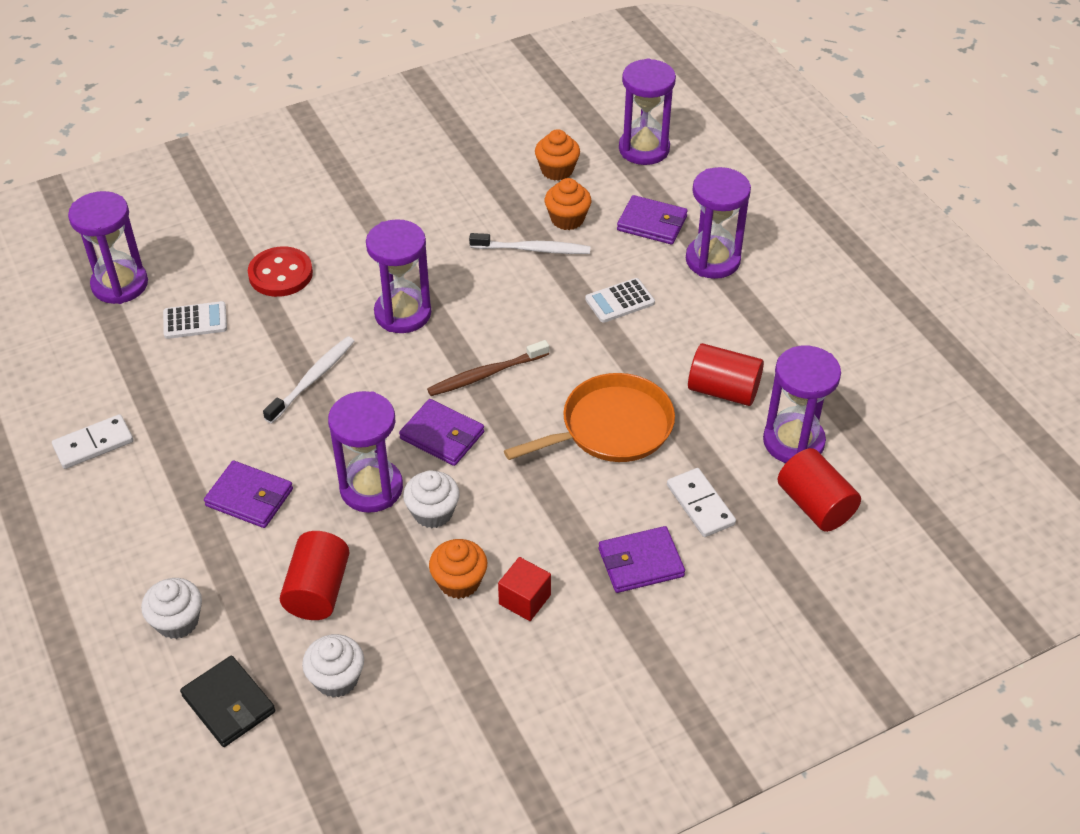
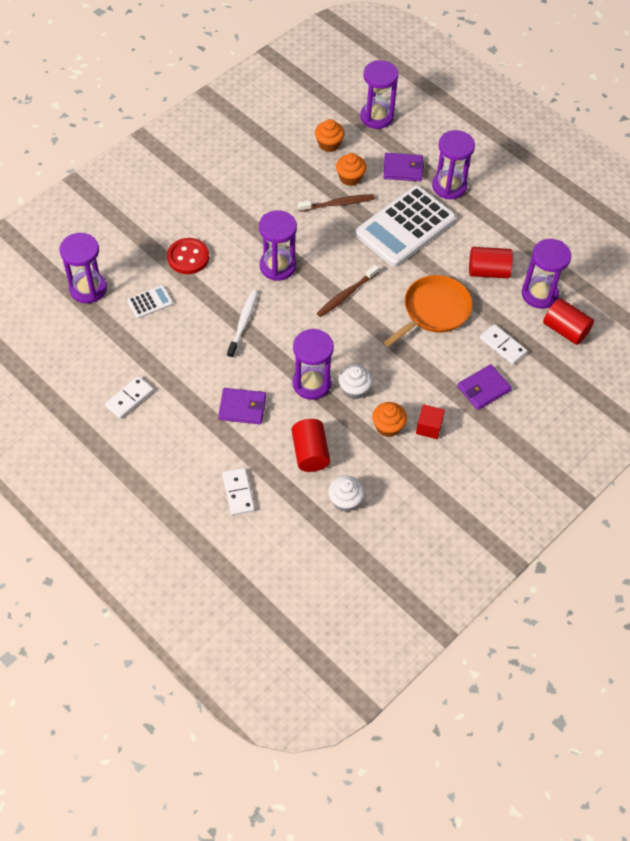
camera: 20 degrees left, 10 degrees up
(177, 621) = (238, 492): white cupcake -> white domino
(229, 704) = (292, 531): black wallet -> none
(442, 435) = (338, 340): purple wallet -> none
(533, 249) = (338, 204): white toothbrush -> brown toothbrush
(619, 301) = (405, 227): white calculator -> white calculator, size x2.36

